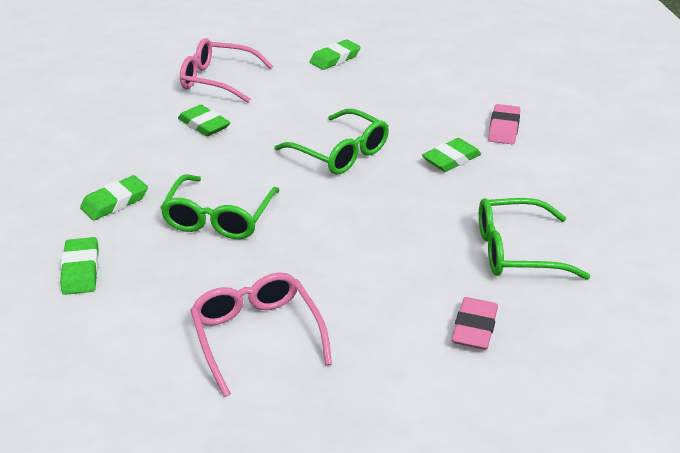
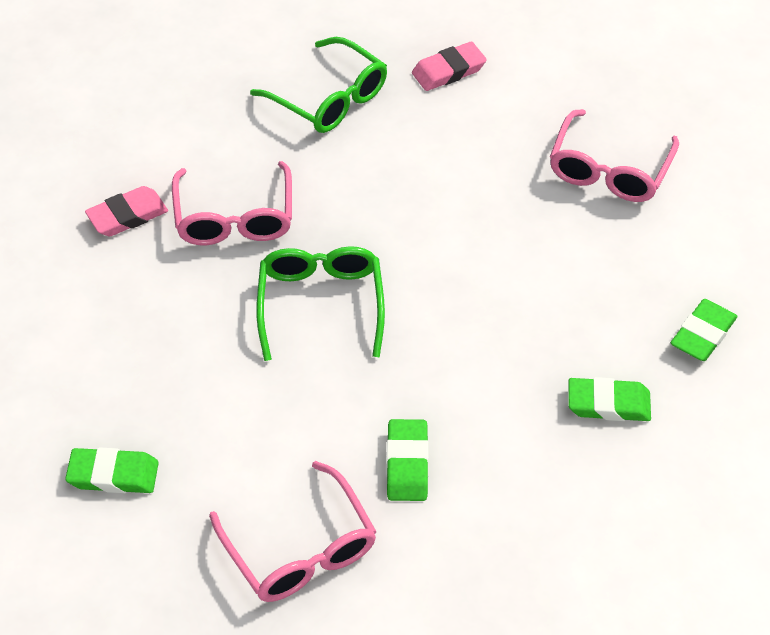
camera: 135 degrees left, 15 degrees up
(219, 218) = (526, 306): green glasses -> none
(451, 159) = (234, 217): green eraser -> pink glasses

